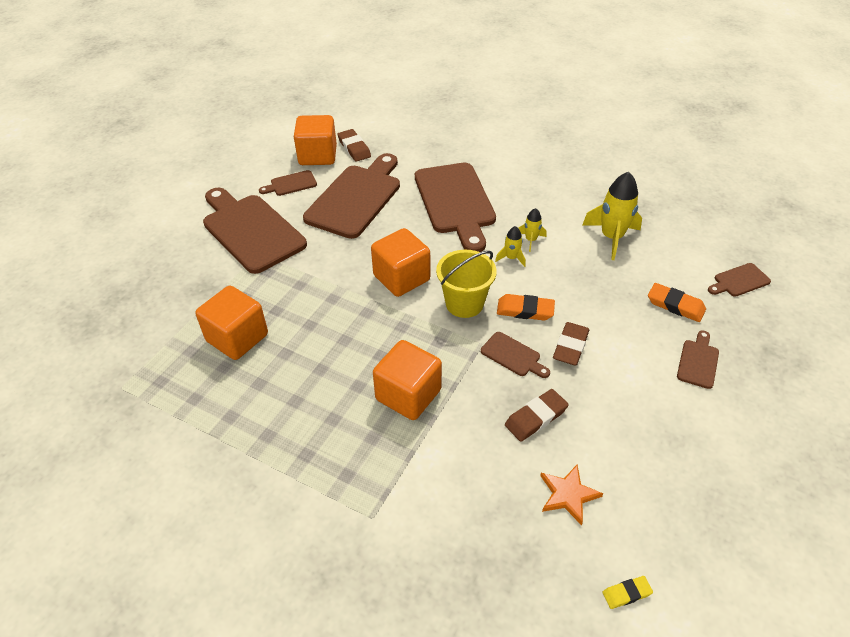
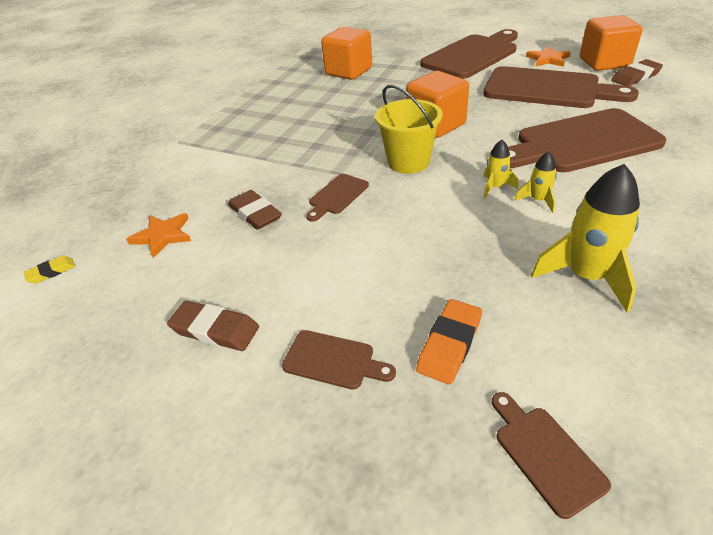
camera: 90 degrees right, 5 degrees down
(291, 184) = (548, 59): brown cutting board -> orange star
(408, 395) = (289, 144): orange cube -> none
(525, 310) = (407, 201): orange eraser -> none
(570, 346) = (353, 236): brown eraser -> brown eraser (215, 329)
(626, 593) = (51, 272): yellow eraser -> yellow eraser turned 75 degrees clockwise

